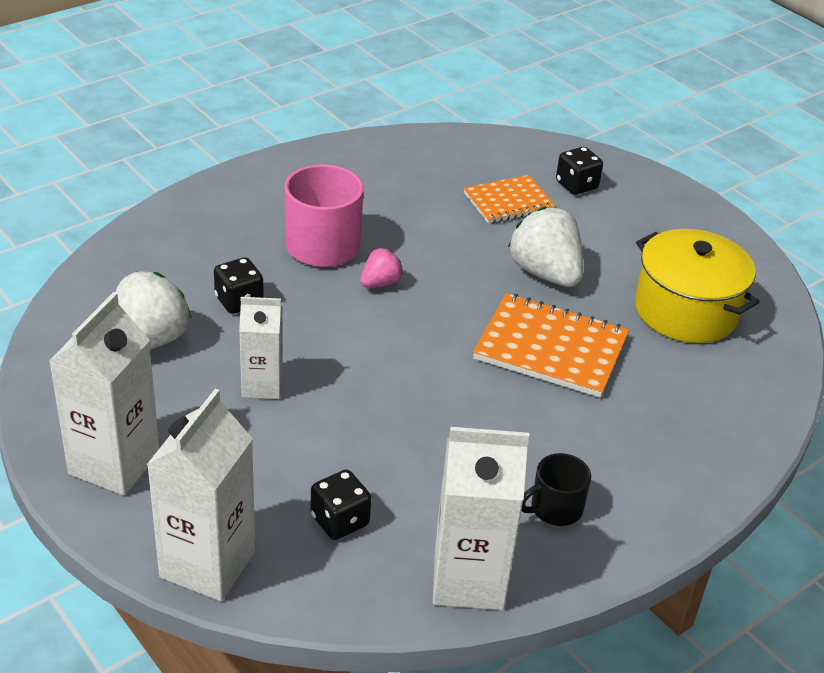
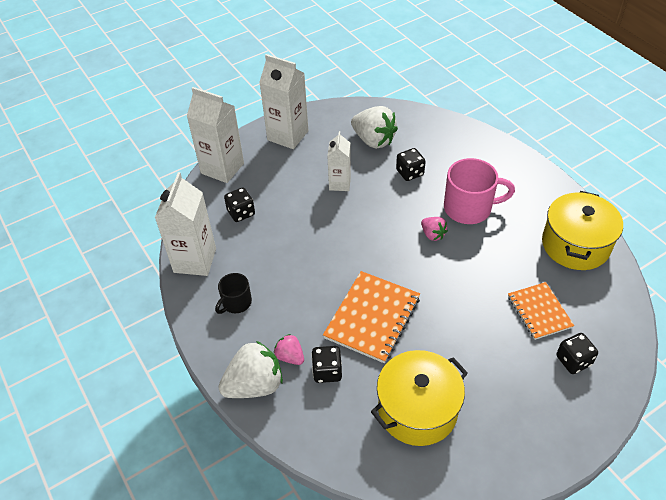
camera: 100 degrees right, 10 degrees up
(390, 161) = (575, 245): none -> yellow pot
(545, 273) = (453, 324): white strawberry -> white strawberry (254, 385)
(555, 508) = (236, 303): black mug -> black mug turned 120 degrees counterclockwise
(642, 435) = (290, 356): none -> pink strawberry
(655, 394) = (327, 371): none -> black dice

